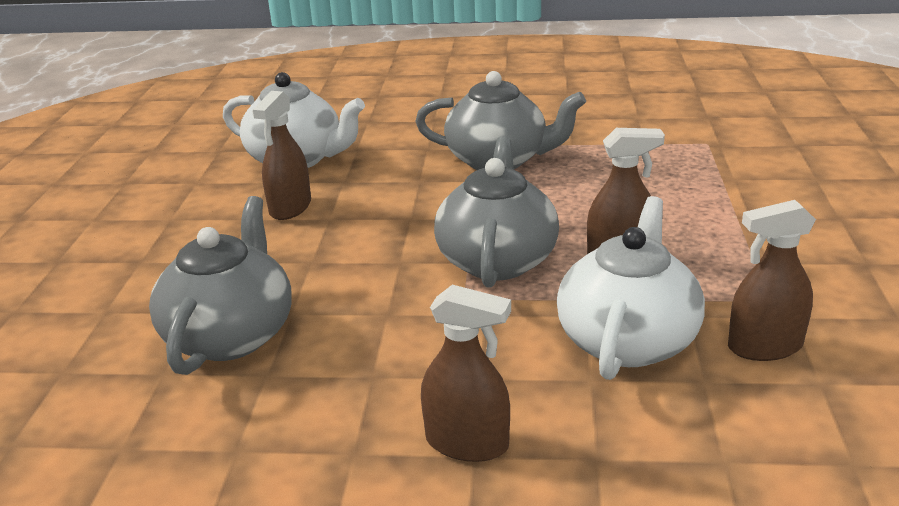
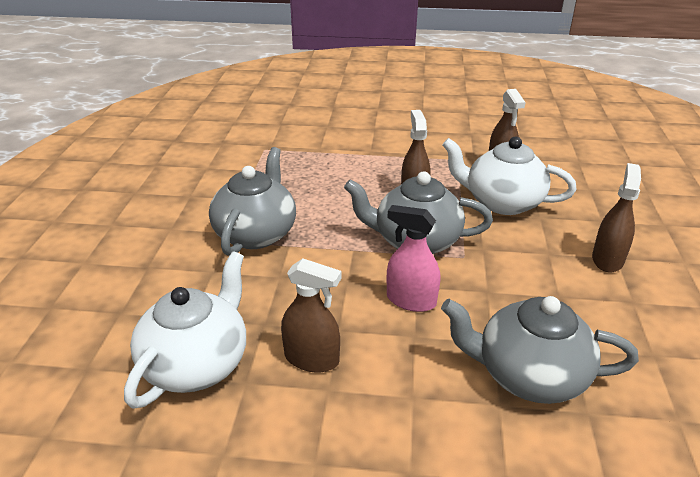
camera: 90 degrees left, 5 degrees up
(372, 258) = (411, 300): none -> pink spray bottle

